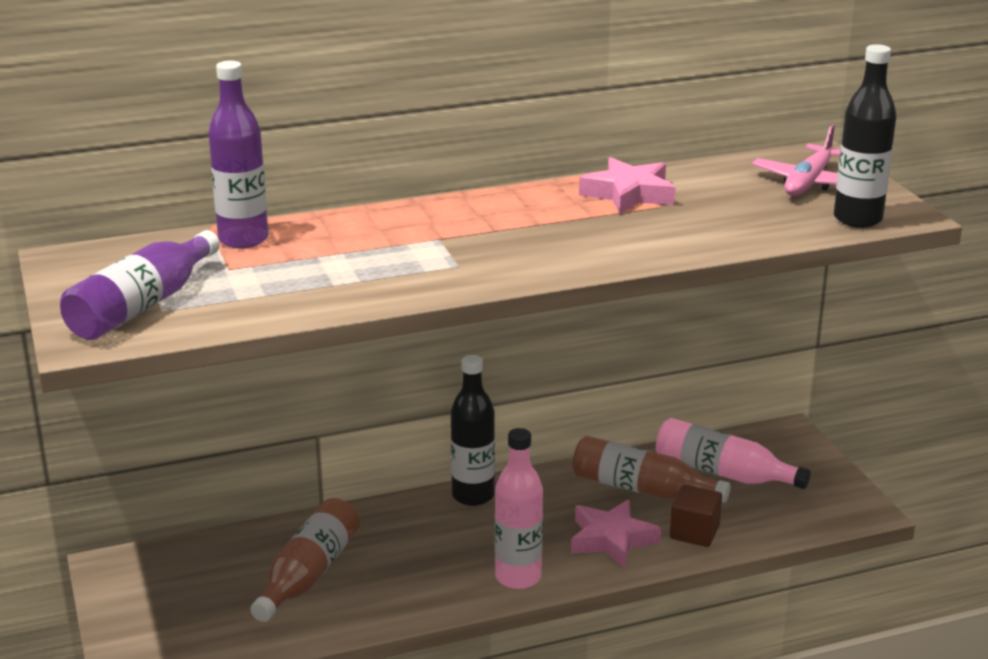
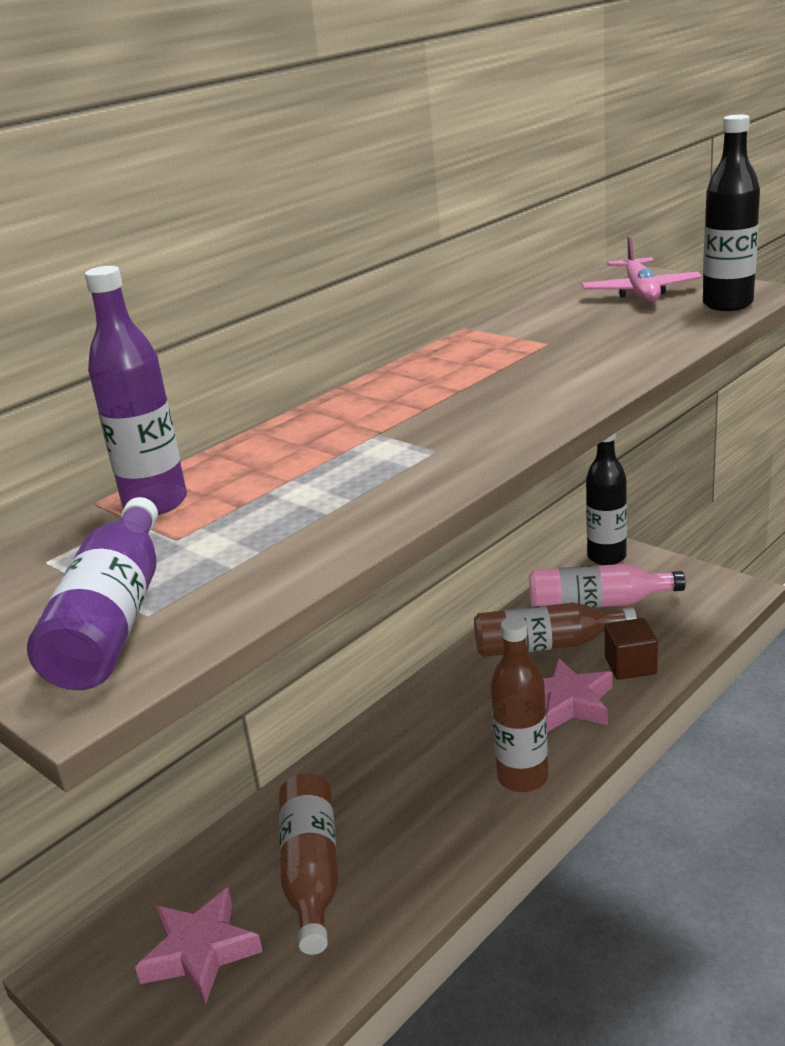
camera: 25 degrees left, 0 degrees up
(473, 496) = (402, 715): black bottle -> black bottle (606, 557)
(518, 577) = (522, 777): pink bottle -> brown bottle
(629, 194) = (503, 343): pink star -> pink star (200, 952)

